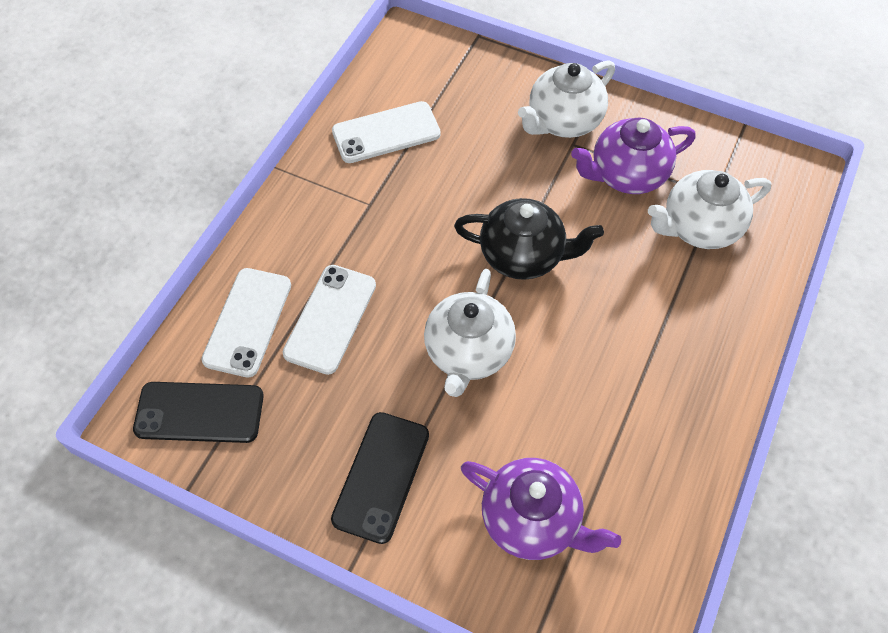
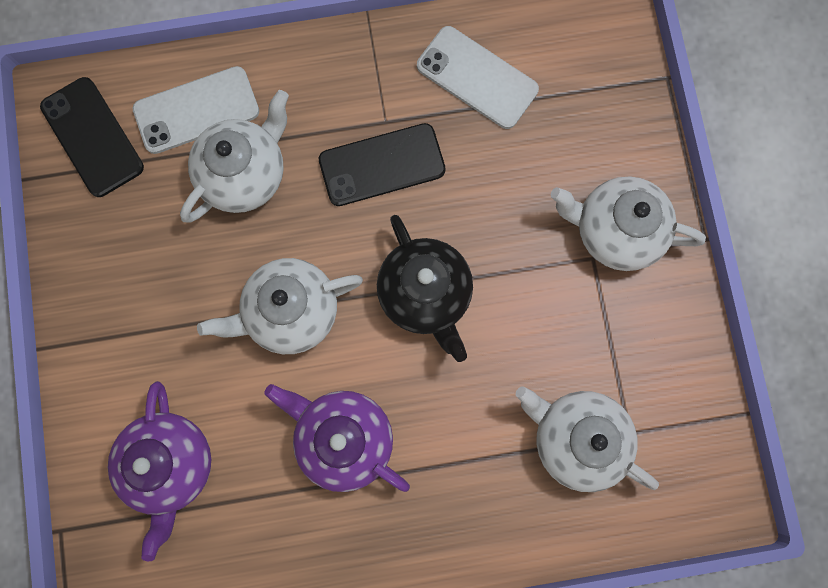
camera: 55 degrees right, 20 degrees up
(330, 319) = (245, 174): white phone -> white teapot
(381, 476) = (131, 319): black phone -> black phone (382, 165)
(626, 175) = (591, 332): purple teapot -> purple teapot (343, 438)

